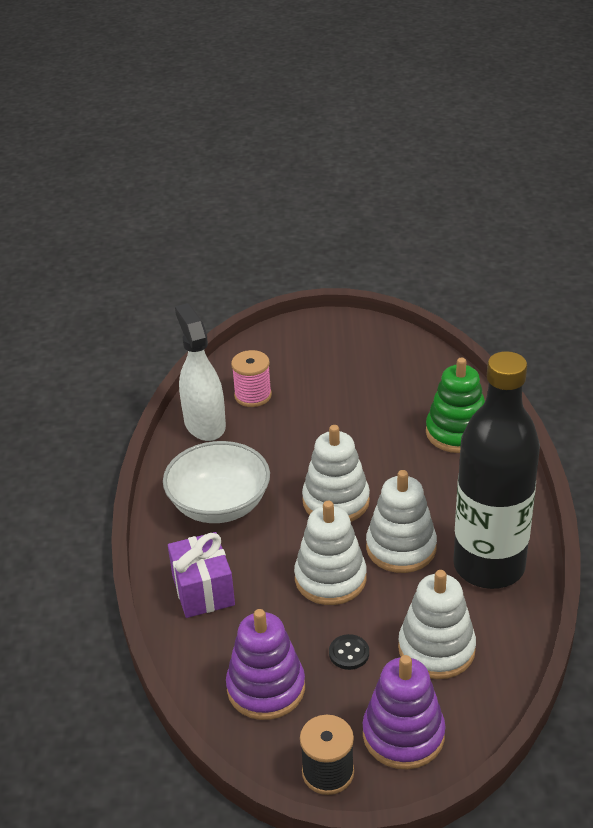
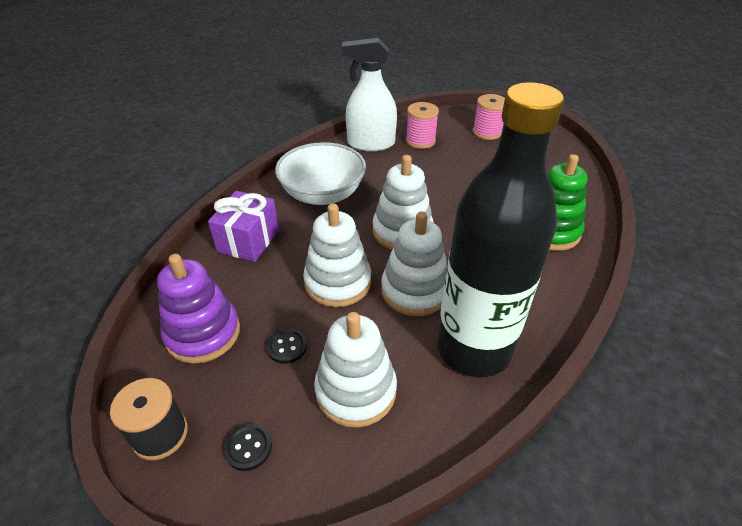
camera: 35 degrees right, 5 degrees up
(204, 424) = (371, 144): white spray bottle -> white spray bottle turned 105 degrees counterclockwise
(309, 352) = (487, 132): none -> pink spool
(403, 735) = (248, 448): purple stacking toy -> black button

